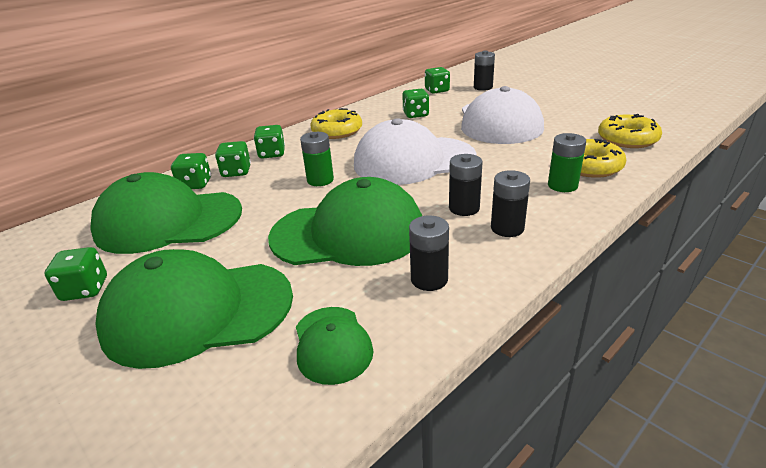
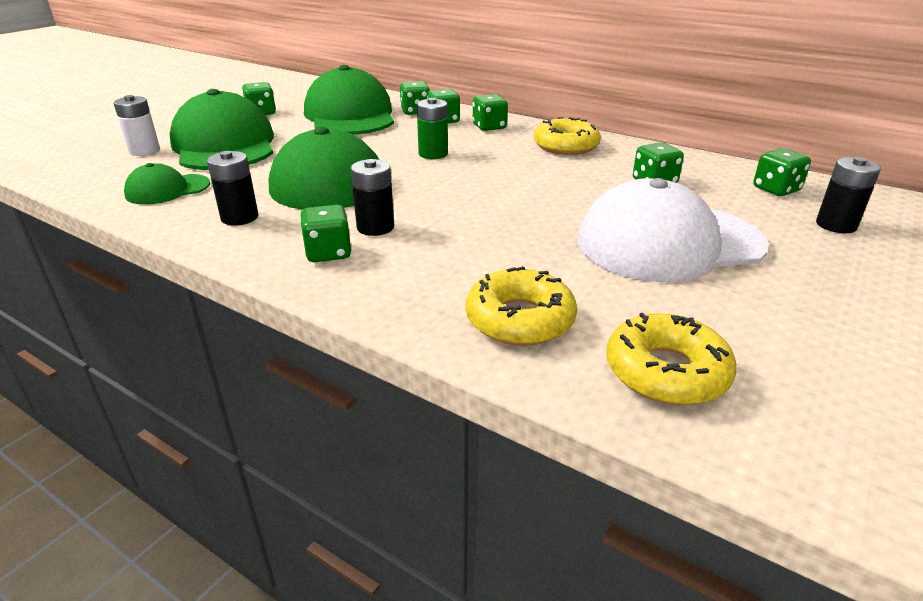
camera: 75 degrees right, 0 degrees up
(158, 396) = (144, 151): none -> white battery
(413, 161) = (495, 192): white cap -> none
(507, 228) = (328, 253): black battery -> green dice
(562, 185) = (445, 292): green battery -> none

